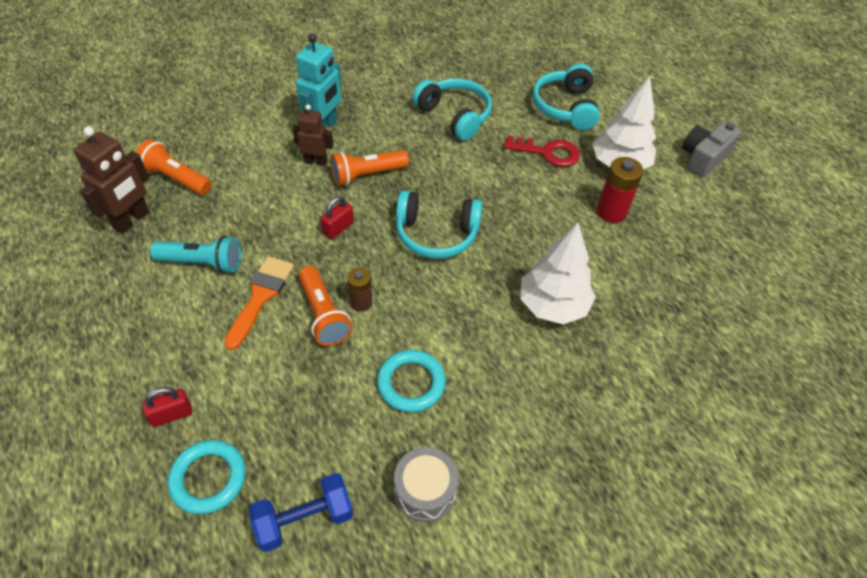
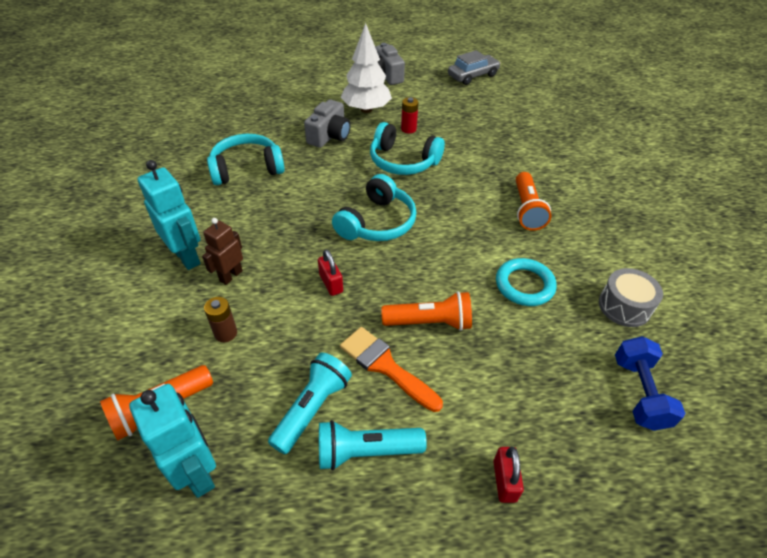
camera: 65 degrees left, 5 degrees down
(132, 220) = (198, 472): brown robot -> turquoise robot
(174, 310) = (366, 451): none -> turquoise flashlight
(208, 478) = (586, 461): turquoise ring -> none
(361, 302) = (428, 292): brown battery -> brown battery (226, 333)
(367, 175) = (277, 244): orange flashlight -> orange flashlight (527, 210)
(548, 152) = (329, 136): red key -> grey camera
(552, 305) = (480, 186): white tree -> none
(565, 107) = (287, 111): turquoise headphones -> turquoise headphones (403, 161)
(611, 211) = (408, 129): red battery -> red battery, size x0.65
(784, 240) = (472, 76): none -> grey car

